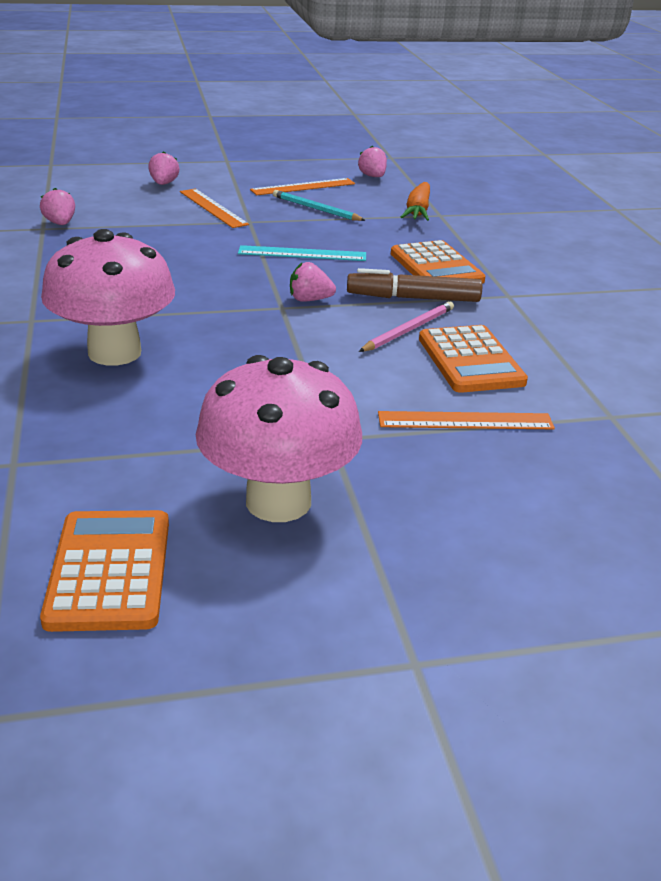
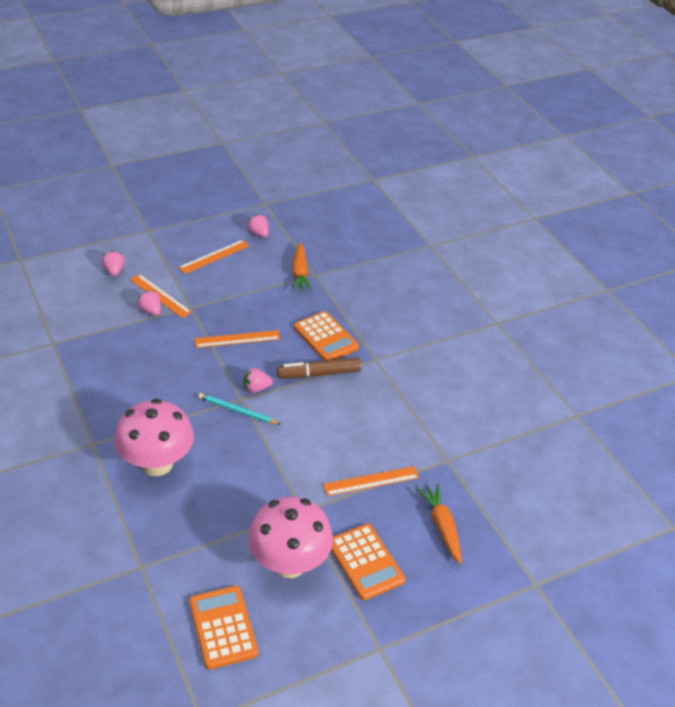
camera: 15 degrees left, 10 degrees up
(60, 224) = (63, 335): pink strawberry -> pink strawberry (151, 311)
(302, 253) = (237, 339): turquoise ruler -> orange ruler
(316, 209) = (231, 283): turquoise pencil -> turquoise pencil (237, 411)
(409, 330) = (323, 406): pink pencil -> none
(470, 360) = (364, 428): orange calculator -> orange calculator (365, 562)
(587, 497) = (442, 526): none -> orange carrot

